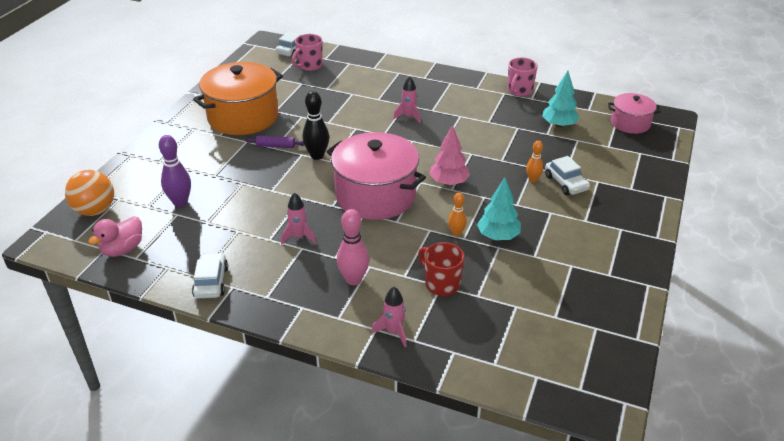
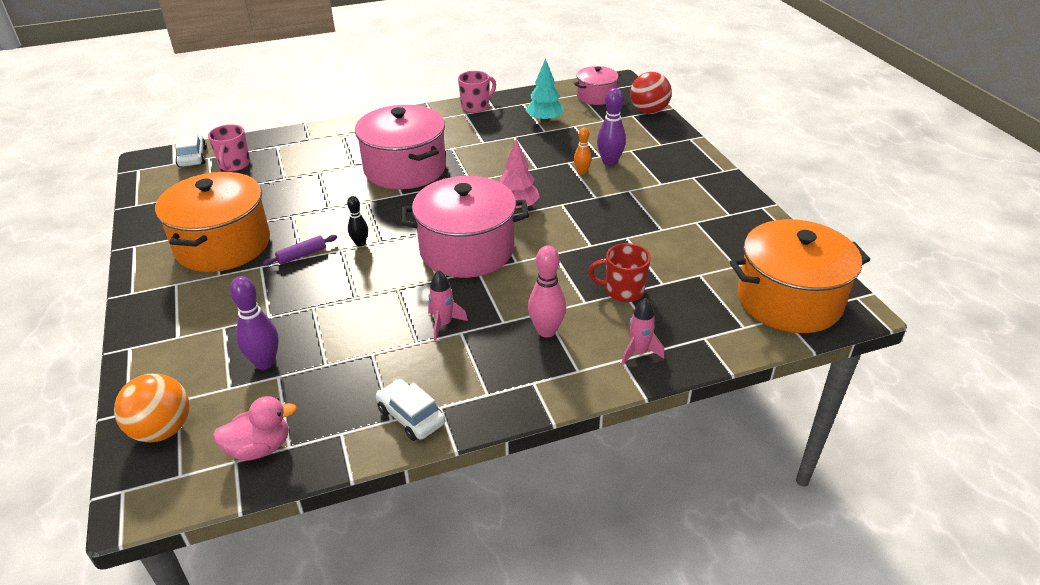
camera: 40 degrees left, 0 degrees up
(122, 249) = (260, 448): pink duck -> pink duck turned 105 degrees counterclockwise
(317, 156) = (360, 243): black bowling pin -> black bowling pin, size x0.61
(408, 117) = (405, 169): pink rocket -> pink pot
(456, 233) = (579, 244): orange bowling pin -> none
(498, 236) = (614, 229): turquoise tree -> none
(519, 91) = (476, 106): pink mug -> pink mug turned 120 degrees counterclockwise
(561, 368) = (789, 300): none -> orange pot
(566, 183) = (609, 162): white car -> purple bowling pin
(660, 156) = (649, 111): none -> red ball

